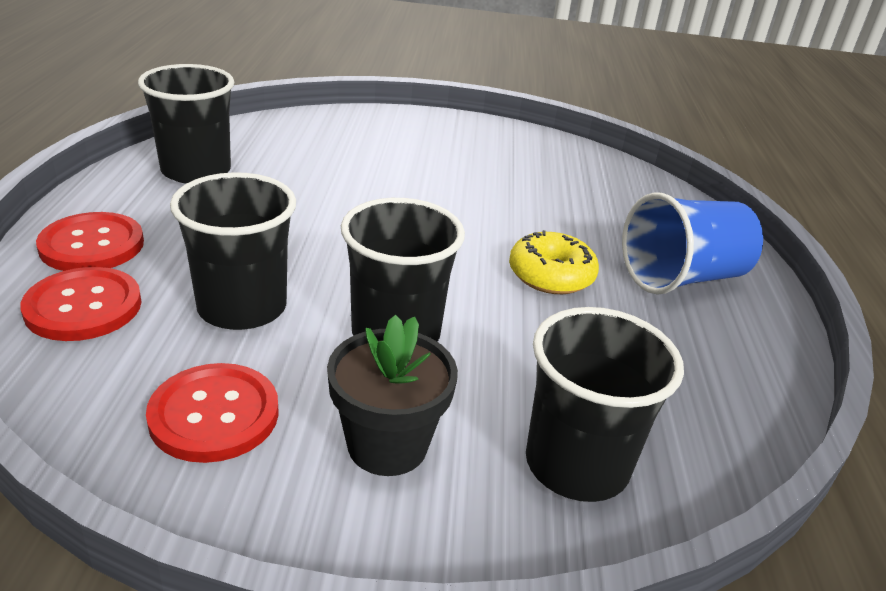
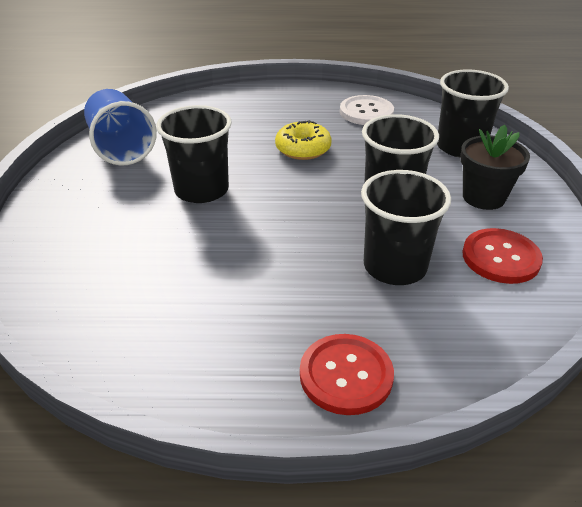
camera: 90 degrees left, 5 degrees up
(83, 307) = (434, 349): red button -> none
(196, 171) = (179, 342): black cup -> black cup (201, 190)
(681, 278) = (289, 109): blue cup -> blue cup (121, 148)
(699, 361) = (366, 112): none -> white button

